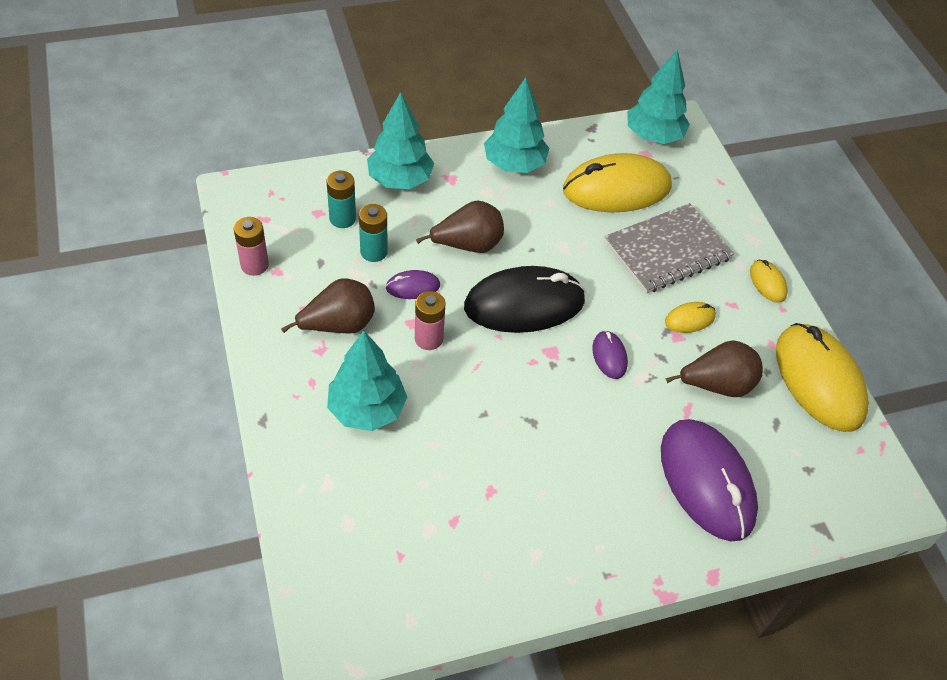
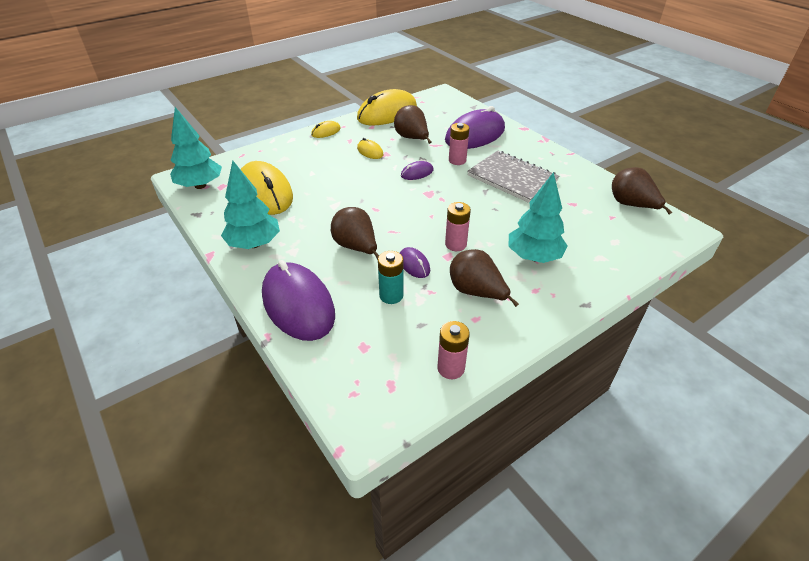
camera: 105 degrees left, 10 degrees down
(342, 218) = (363, 327): turquoise battery -> none
(400, 180) = (298, 304): turquoise tree -> purple mouse
(414, 604) = (631, 205): none -> brown pear
(524, 304) = (397, 211): black mouse -> none
(628, 420) = (457, 160): none -> pink battery
(667, 250) = (317, 165): grey notebook -> grey notebook (512, 178)

